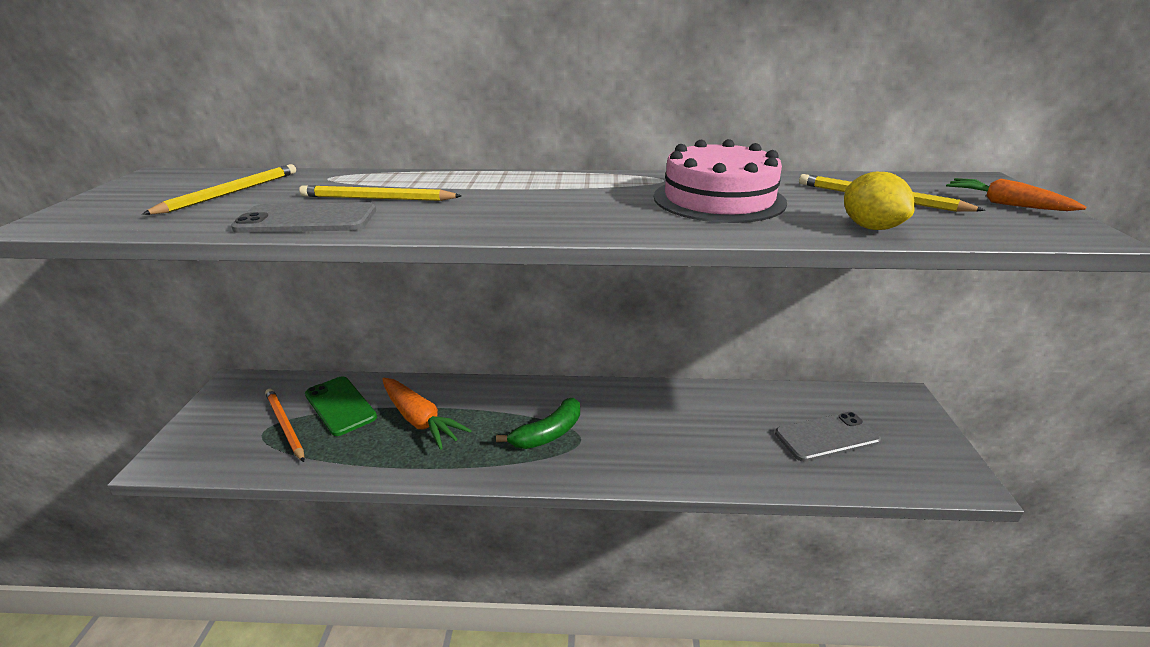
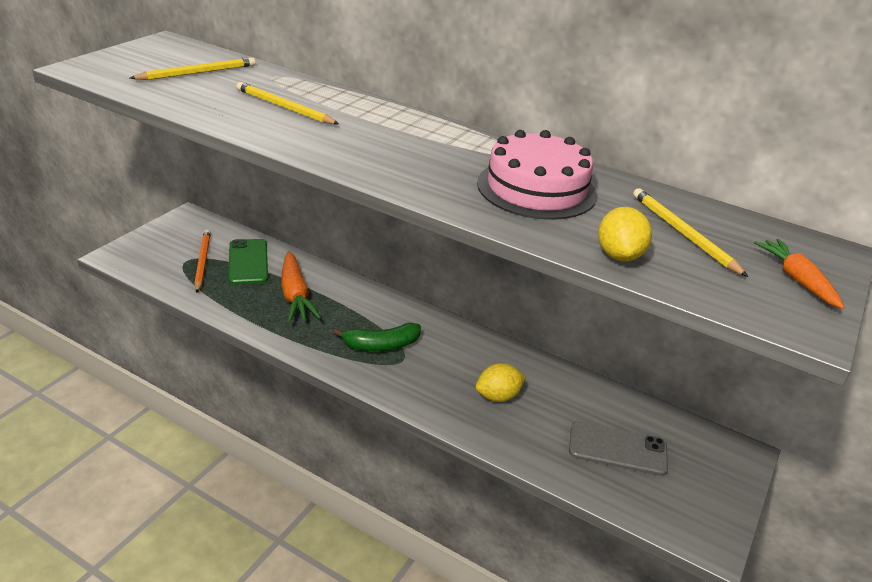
camera: 25 degrees right, 5 degrees up
(307, 220) = (222, 113): grey phone -> none
(693, 435) = (498, 396): none -> yellow lemon

